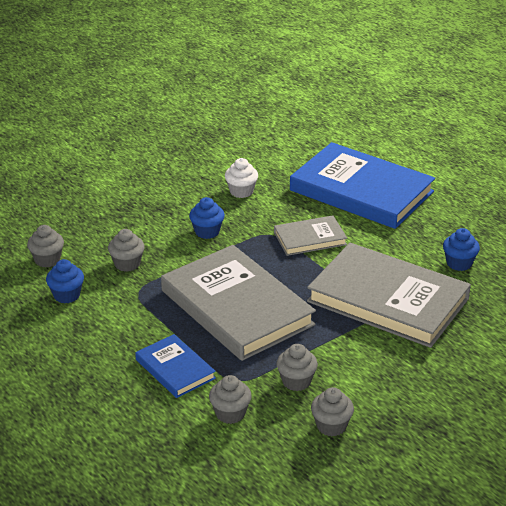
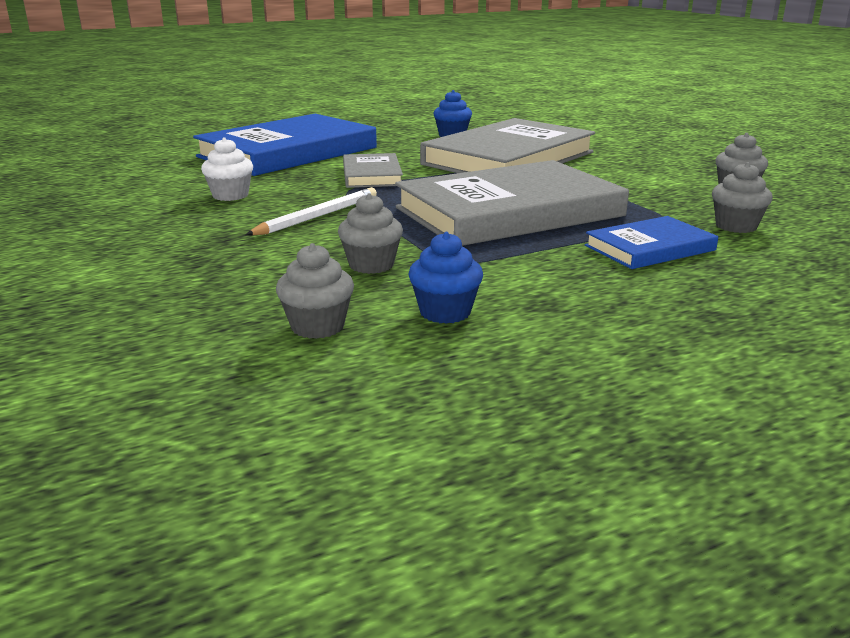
camera: 80 degrees left, 10 degrees down
(207, 232) = (317, 216): blue cupcake -> white pencil
(296, 381) = (661, 197): grey cupcake -> none

